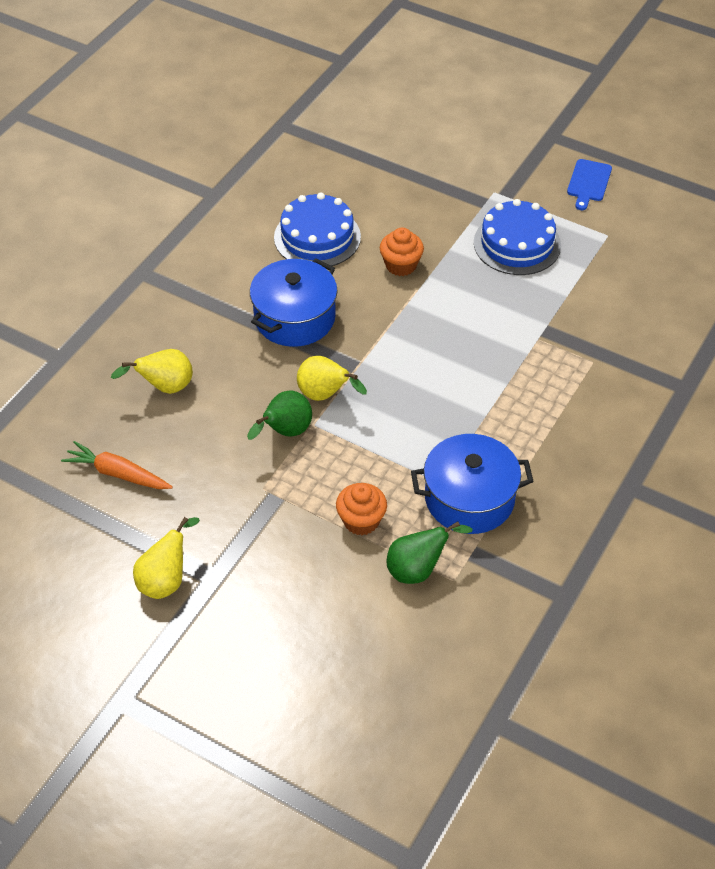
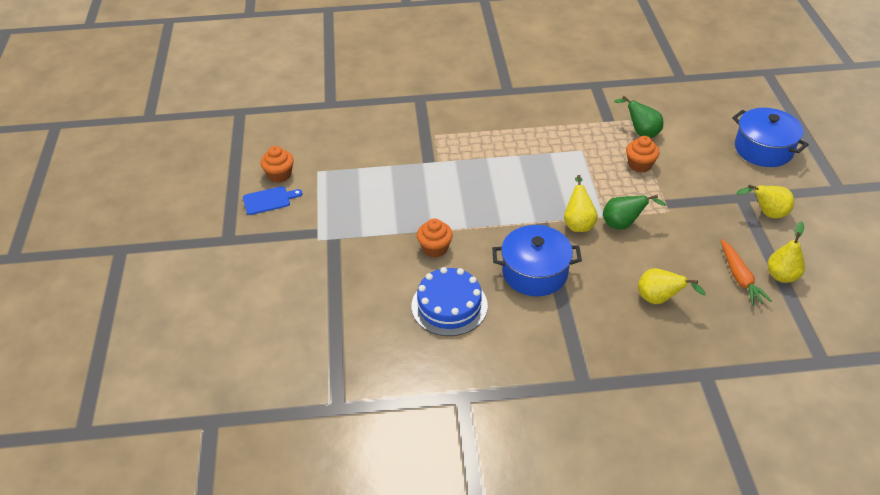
camera: 125 degrees left, 5 degrees down
(81, 512) = (781, 276): none -> yellow pear
(469, 498) = (579, 136): blue pot -> blue pot (763, 149)
(517, 244) = (362, 205): blue cake -> none
(626, 205) = (279, 175): none -> orange cupcake

